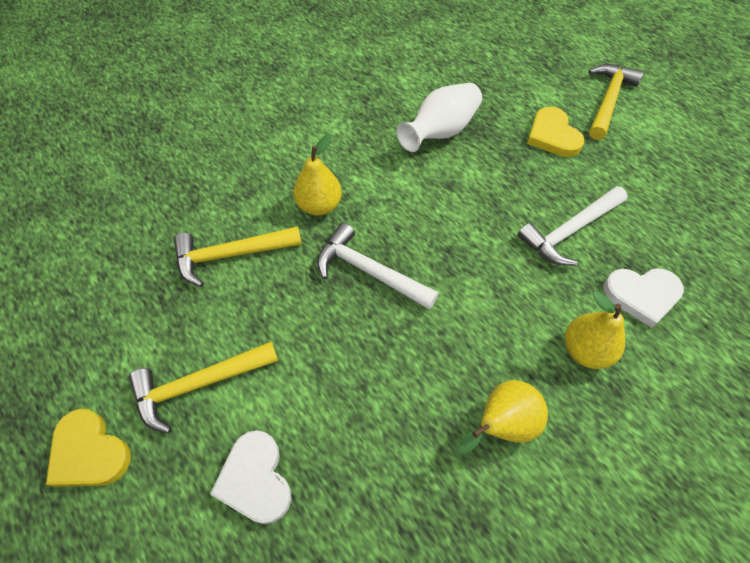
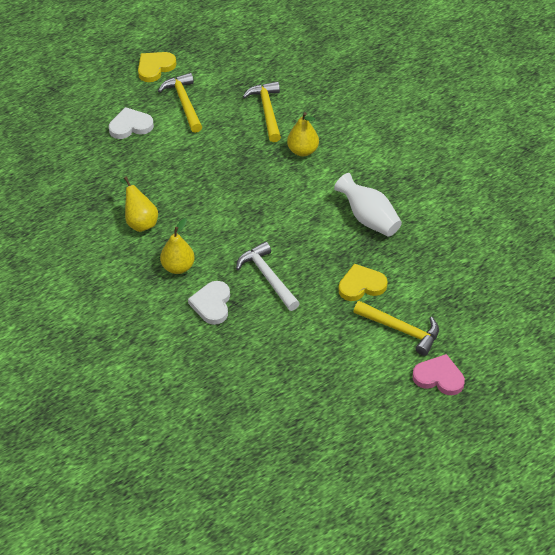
camera: 95 degrees right, 10 degrees down
(369, 271) = (247, 173): white hammer -> none
(660, 71) = (439, 377): none -> pink heart

